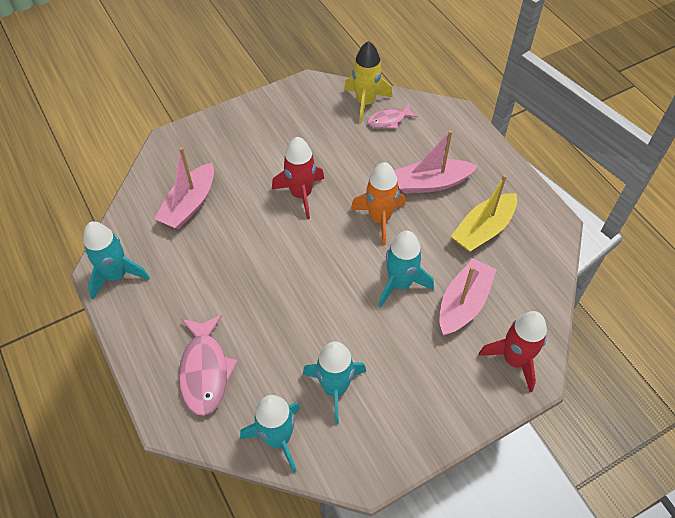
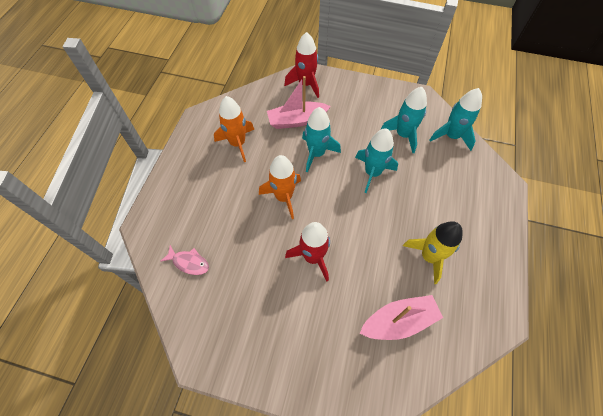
camera: 135 degrees left, 5 degrees up
(117, 275) = (492, 305): turquoise rocket -> turquoise rocket (372, 173)
(205, 371) = (468, 194): pink fish -> none
(365, 102) = (183, 295): yellow rocket -> yellow rocket (429, 256)
(432, 183) = (226, 192): pink boat -> none
(483, 229) = (237, 143): yellow boat -> orange rocket

